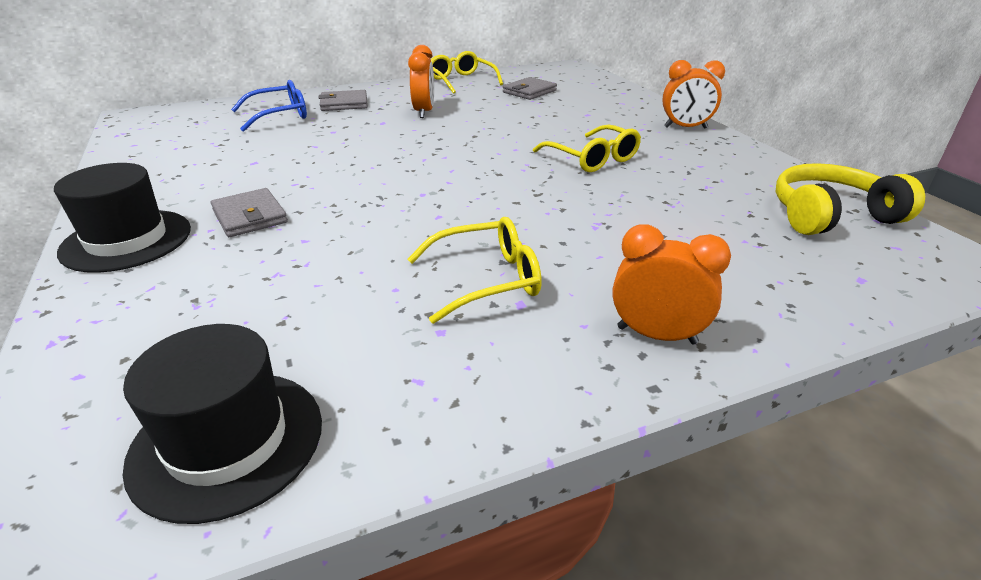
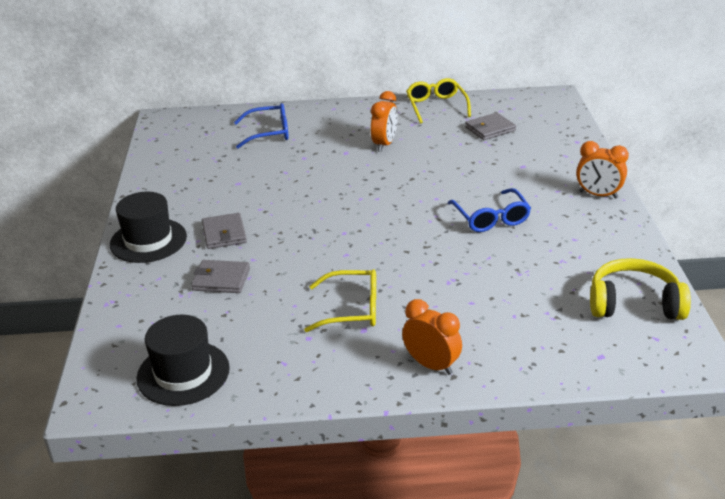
camera: 20 degrees right, 0 degrees up
(344, 104) = (324, 125): grey wallet -> grey wallet (221, 279)
(592, 159) = (491, 218): yellow glasses -> blue glasses

